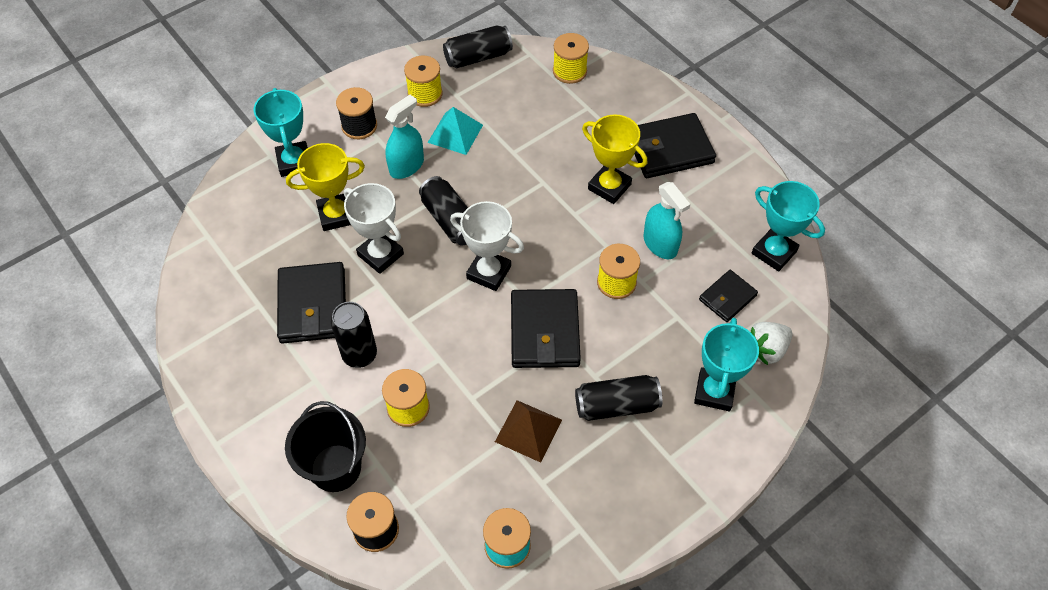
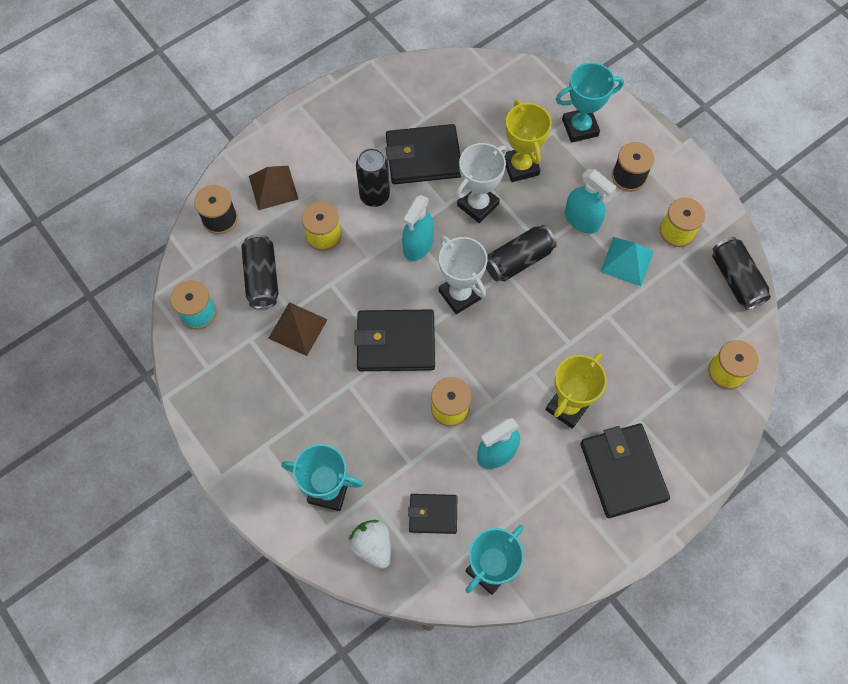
camera: 90 degrees right, 10 degrees up
(336, 468) = (273, 187): black bucket -> brown pyramid
(427, 311) = (418, 245): none -> turquoise spray bottle
(489, 272) = (460, 295): white trophy -> white trophy turned 60 degrees counterclockwise
(616, 405) = (318, 402): black can -> black can (262, 278)
(727, 298) = (433, 514): black wallet -> black wallet turned 45 degrees counterclockwise

